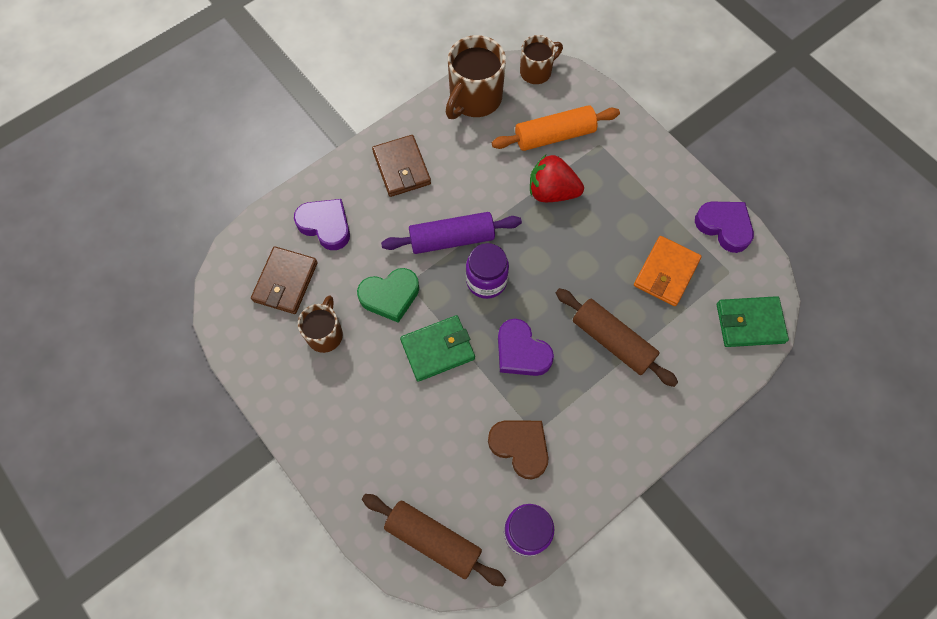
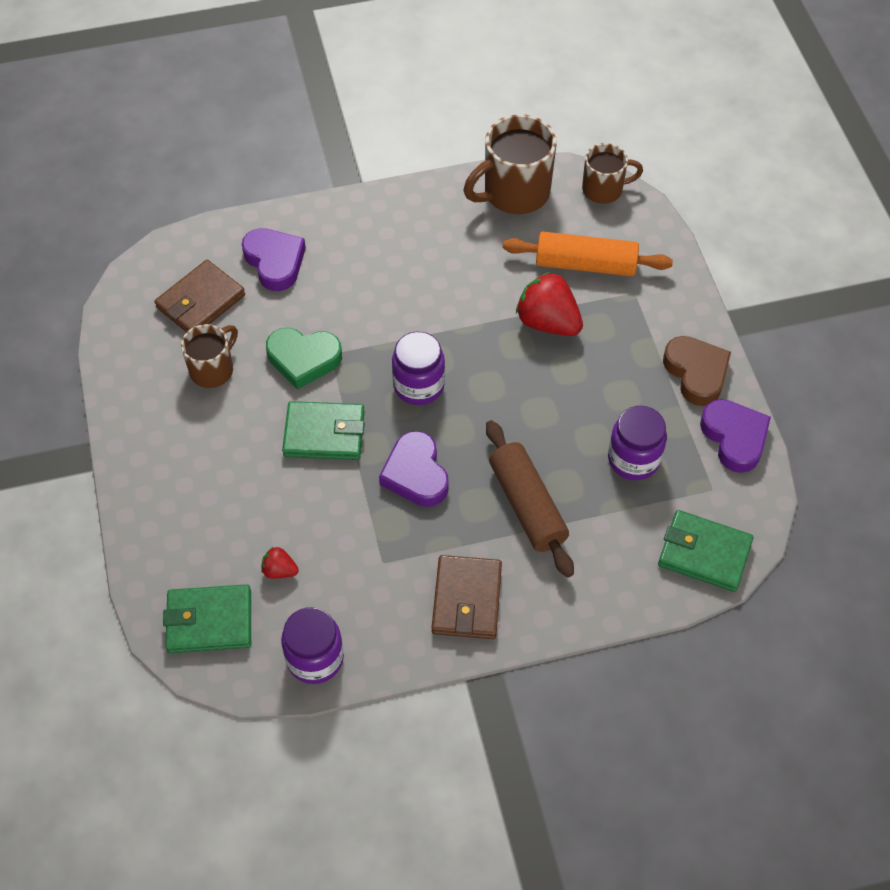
camera: 25 degrees right, 10 degrees down
(402, 168) = (391, 234): brown wallet -> brown wallet (467, 600)
(433, 540) = (209, 621): brown rolling pin -> green wallet
(452, 239) = (405, 327): purple rolling pin -> none
(463, 474) = (279, 570): none -> red strawberry
(520, 447) = (358, 570): brown heart -> brown heart (696, 373)
(666, 273) = (633, 459): orange wallet -> purple jar

